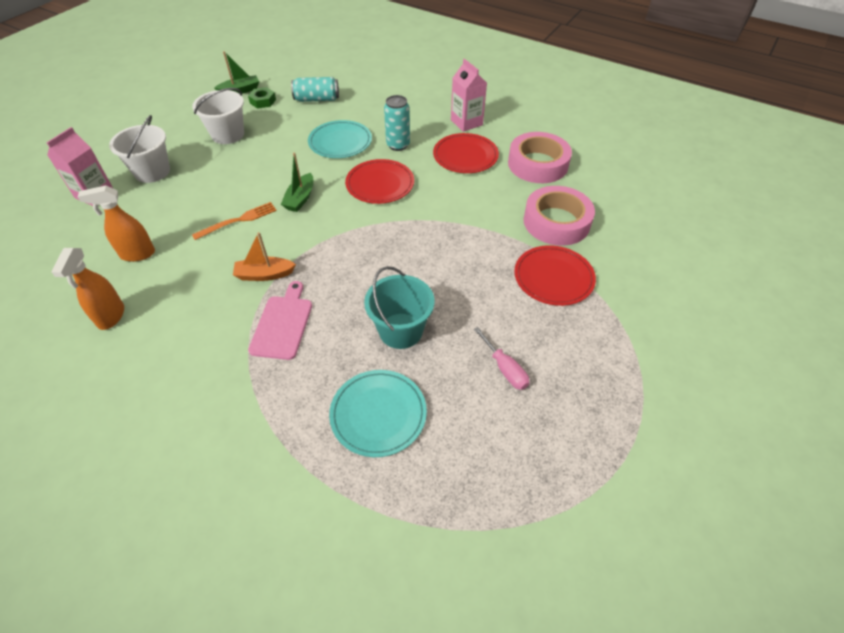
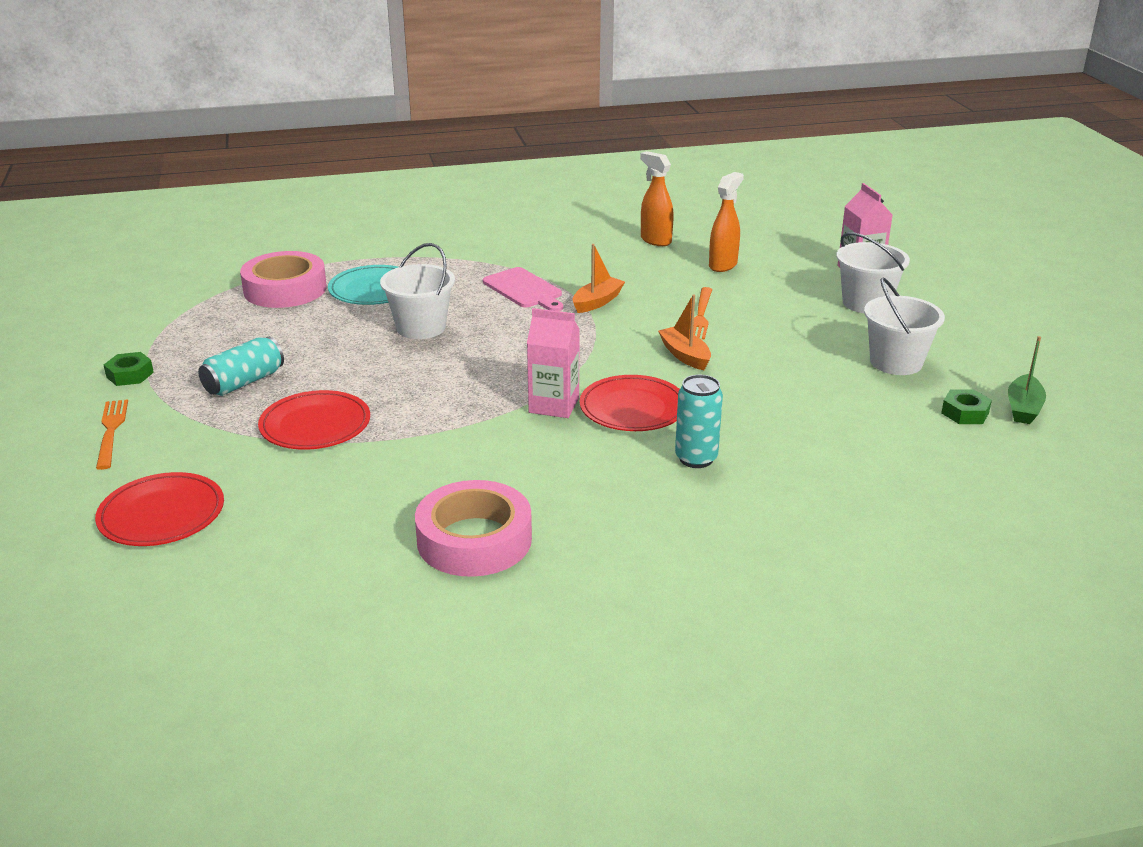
camera: 135 degrees right, 20 degrees down
(300, 198) = (685, 355): green boat -> orange boat
(317, 99) = (918, 454): turquoise can -> turquoise can (244, 382)
(340, 142) = (767, 423): turquoise plate -> none
(401, 331) = (421, 327): turquoise bucket -> white bucket
(465, 156) = (588, 494): red plate -> red plate (162, 514)
(466, 122) = (666, 544): pink carton -> pink carton (554, 405)
(505, 368) = (299, 348): pink screwdriver -> none
(556, 222) = (366, 479): pink tape -> pink tape (285, 289)
(655, 426) = (130, 375): none -> green nut
(691, 358) = (111, 431): none -> orange fork

